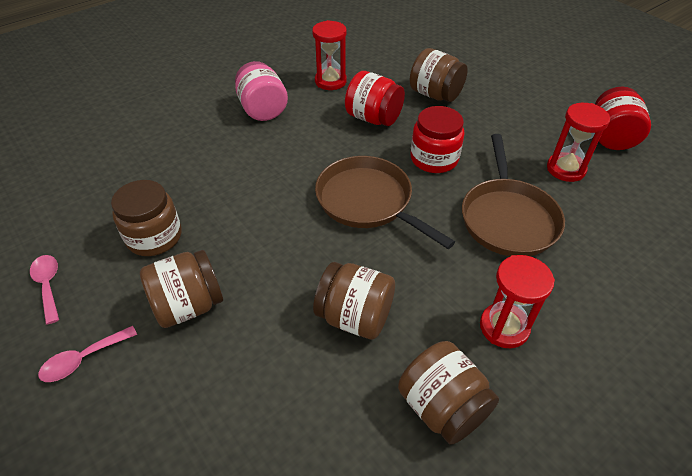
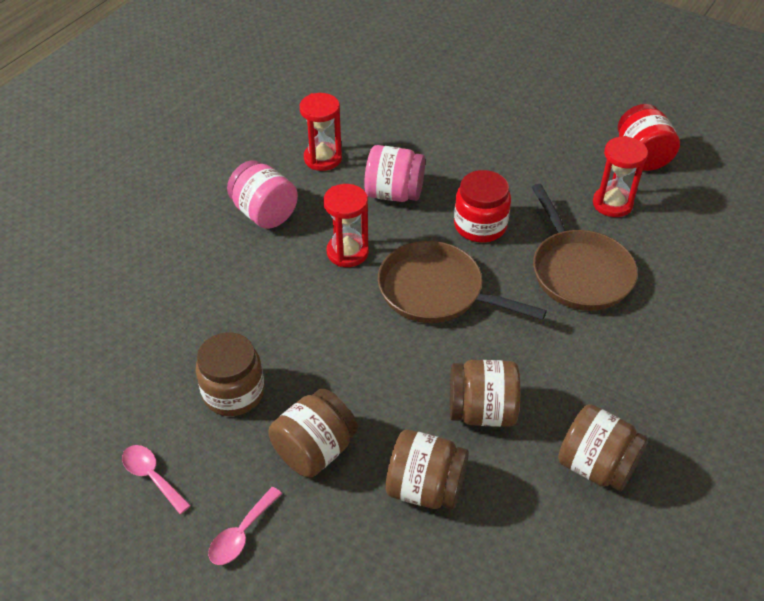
camera: 20 degrees left, 0 degrees up
(373, 118) = (394, 193): red jar -> pink jar
(435, 94) = (446, 148): brown jar -> brown jar (425, 487)
(504, 327) = (618, 379): red hourglass -> red hourglass (347, 252)

